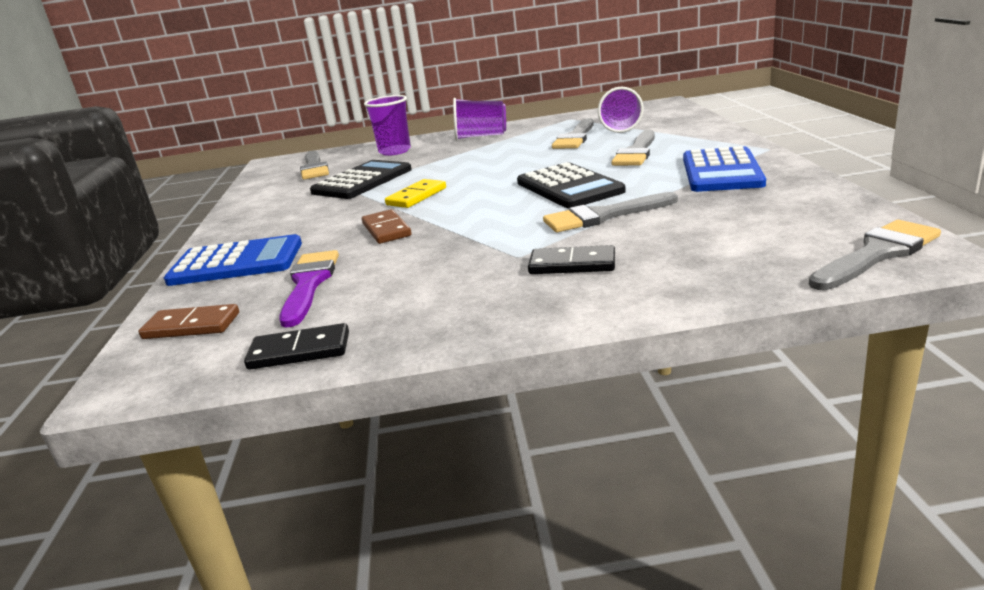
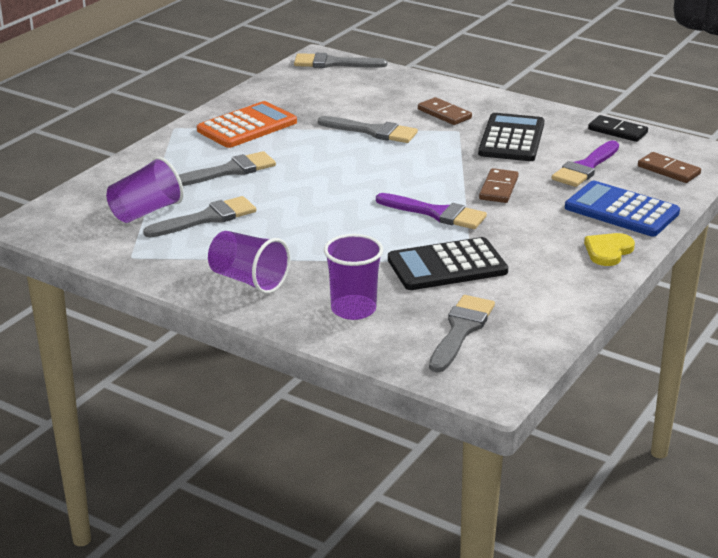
camera: 145 degrees left, 5 degrees up
(233, 232) = (608, 251): none -> yellow heart
(416, 196) = (436, 213): yellow domino -> purple brush
(569, 187) = (339, 163): black calculator -> black calculator (511, 139)
(572, 264) = (444, 114): black domino -> brown domino
(721, 171) = (247, 126): blue calculator -> orange calculator

